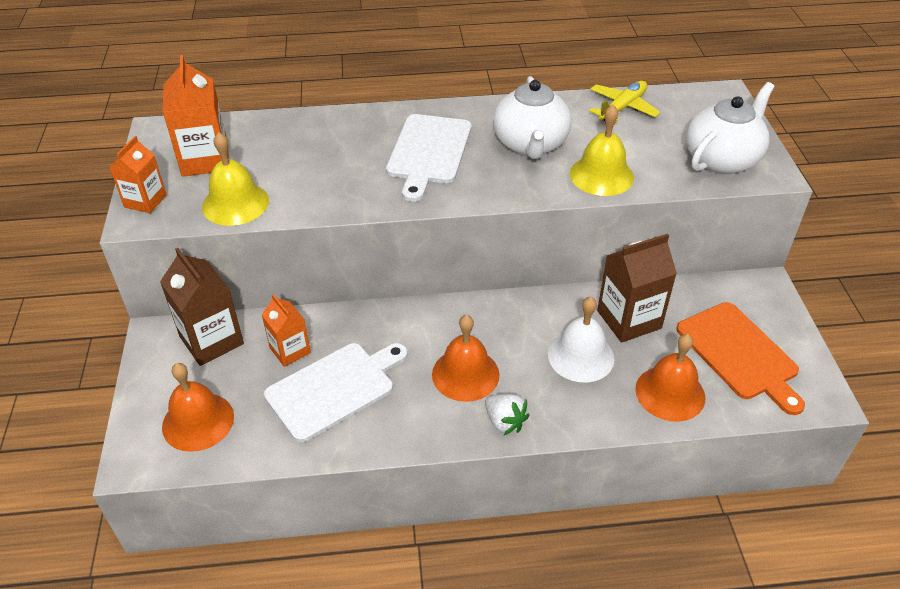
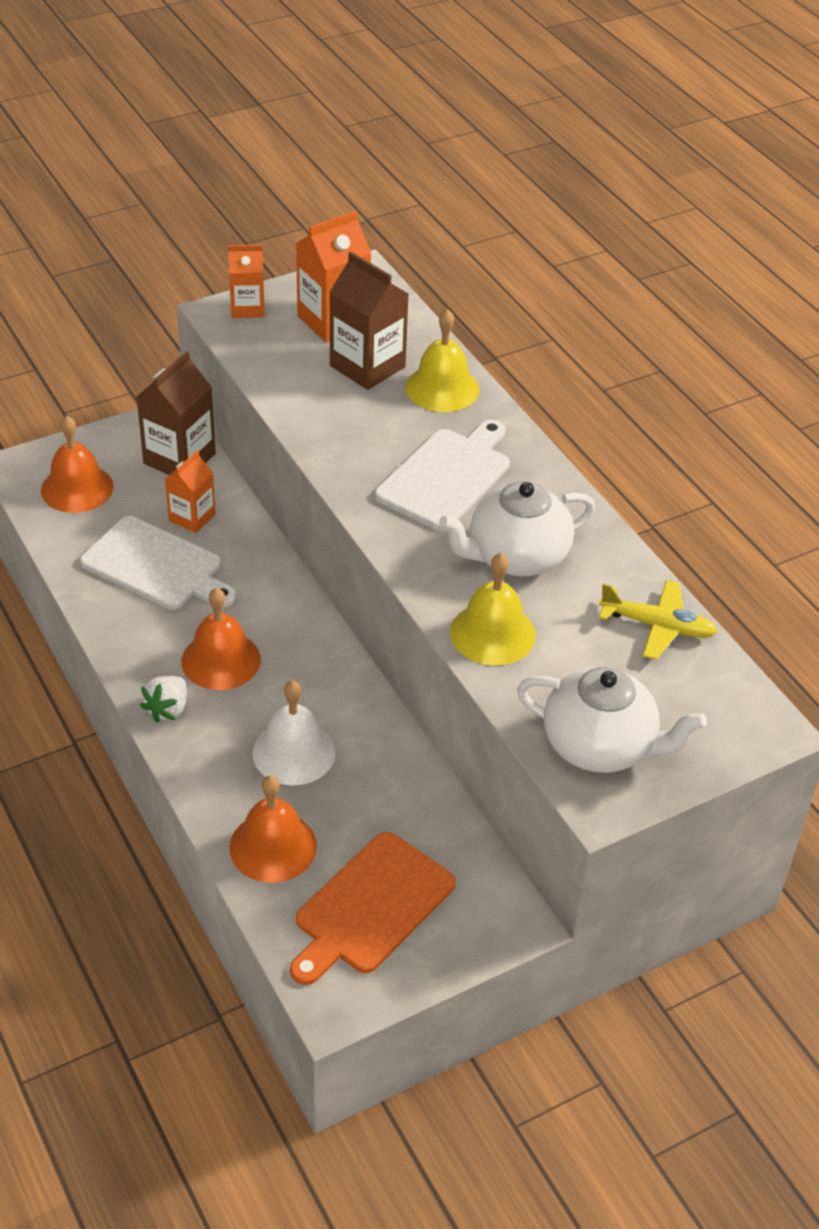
camera: 65 degrees right, 0 degrees up
(235, 203) = (276, 365): yellow bell -> yellow bell (442, 388)
(428, 152) = (446, 476): white cutting board -> white cutting board turned 135 degrees clockwise
(629, 319) = (377, 786): brown carton -> brown carton (367, 366)

